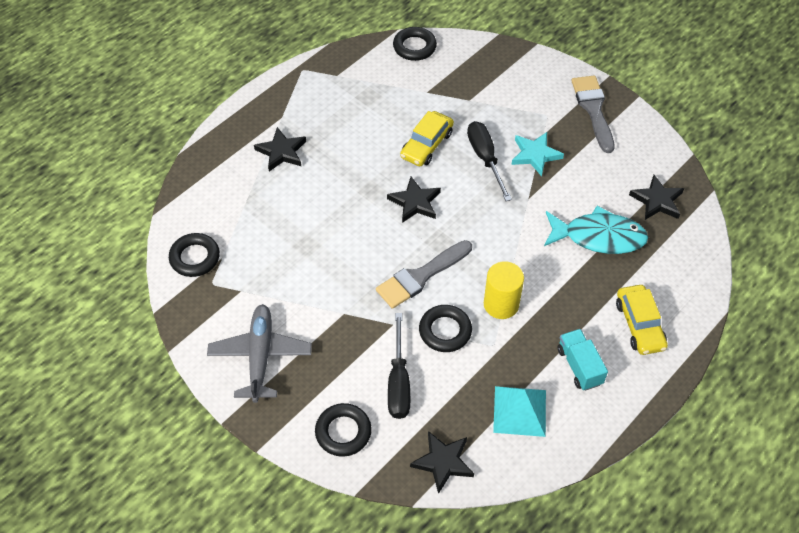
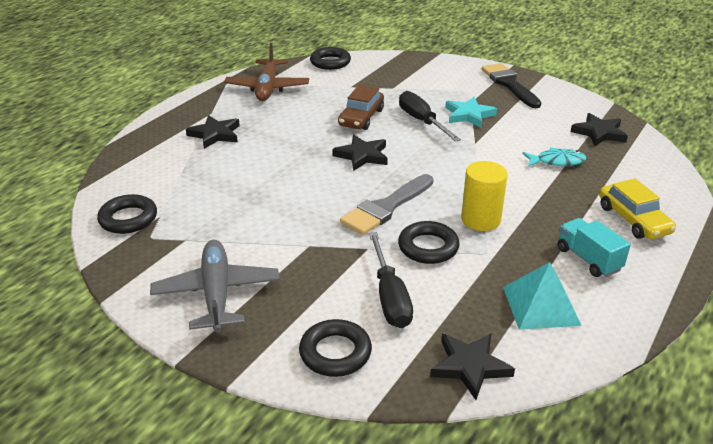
camera: 10 degrees left, 20 degrees down
(342, 84) = (267, 88): none -> brown plane
(426, 145) = (361, 118): yellow car -> brown car
(593, 109) = (509, 84): grey brush -> black brush
(598, 237) = (557, 161): turquoise fish -> turquoise fish, size x0.58

